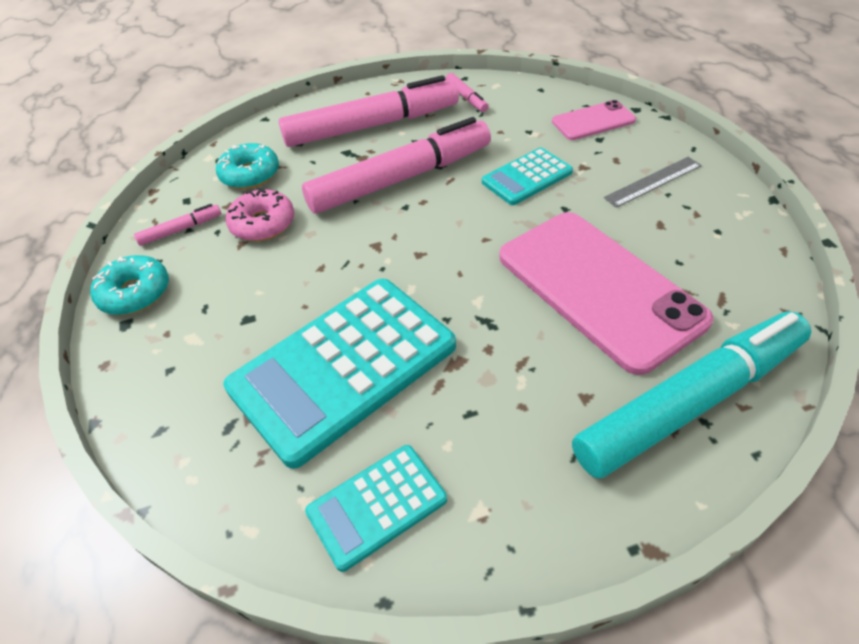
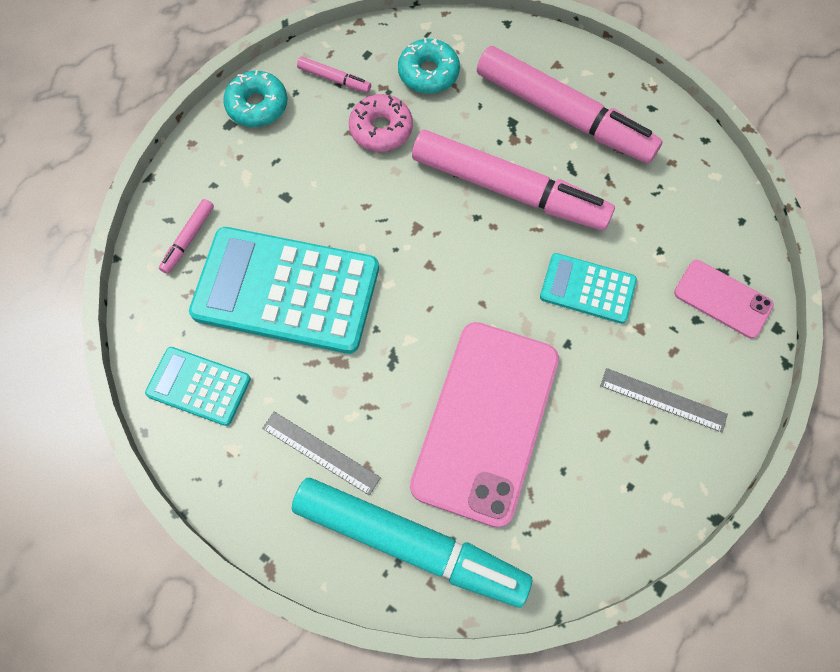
camera: 50 degrees right, 20 degrees up
(466, 97) = (672, 163): pink marker -> pink marker (188, 239)
(542, 427) = (321, 452): none -> grey ruler

